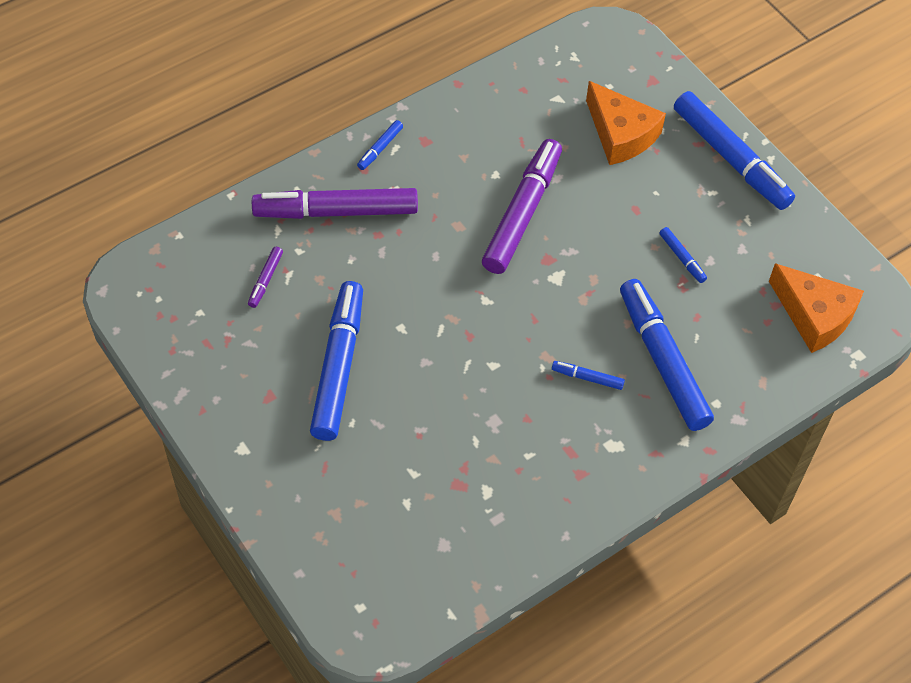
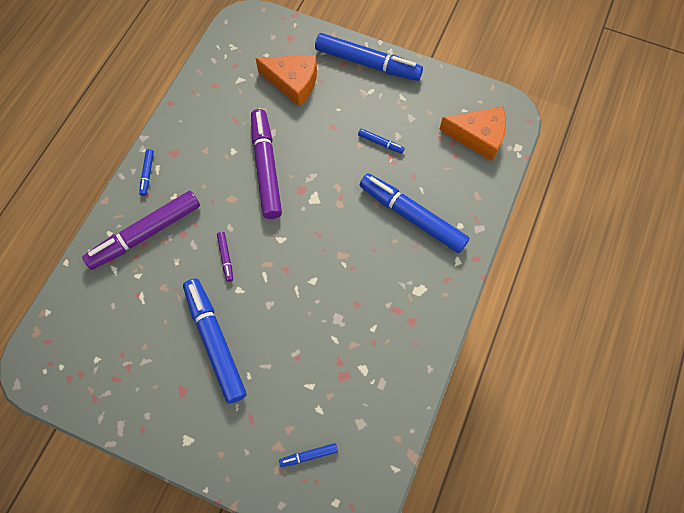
camera: 30 degrees left, 10 degrees up
(265, 280) = (128, 309): purple marker -> purple marker (226, 258)
(587, 378) = (375, 255): blue marker -> blue marker (309, 455)

